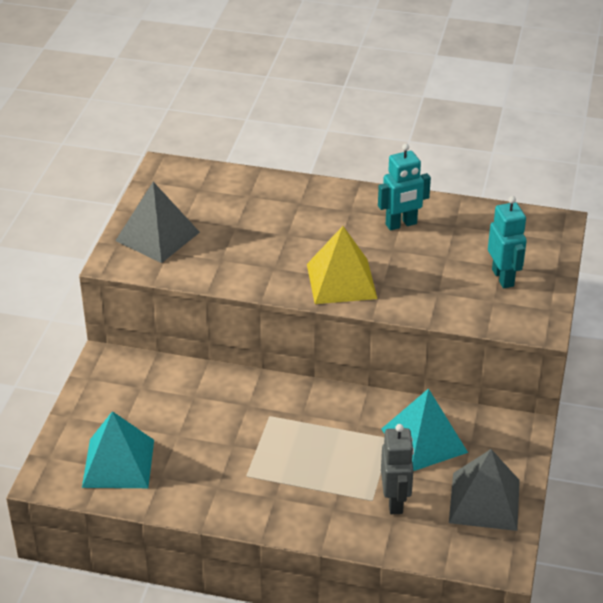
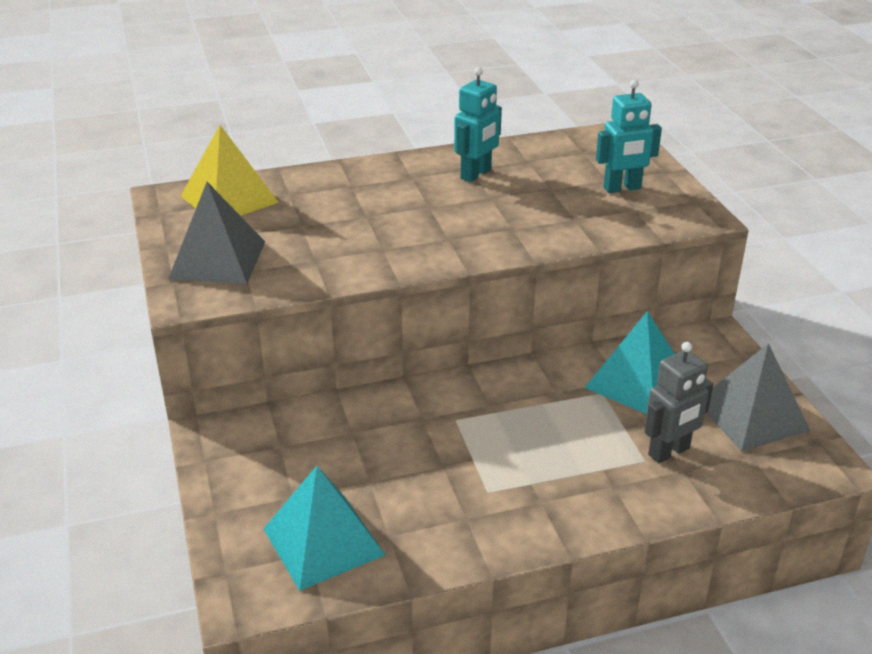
camera: 30 degrees left, 5 degrees down
(341, 281) = (468, 239): yellow pyramid -> yellow pyramid (229, 199)
(395, 501) = (669, 452): grey robot -> grey robot turned 90 degrees clockwise
(503, 278) = (622, 188): turquoise robot -> turquoise robot turned 120 degrees clockwise

